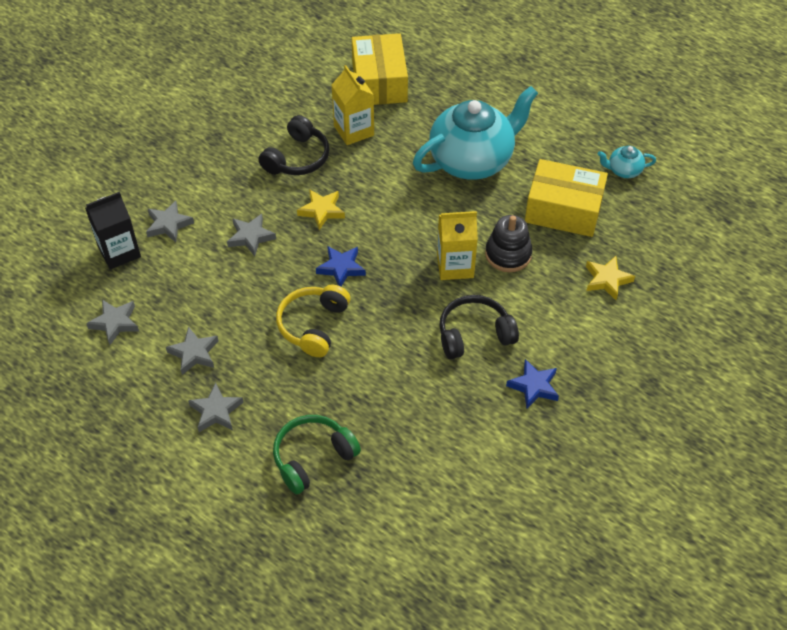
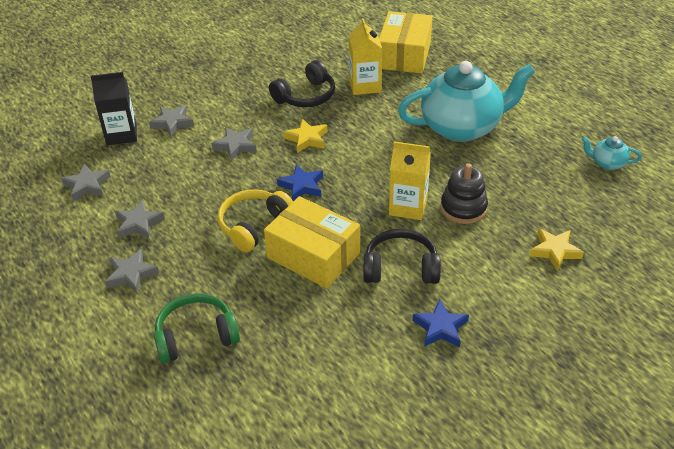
camera: 20 degrees right, 10 degrees down
(563, 210) = (533, 183): yellow box -> yellow box (313, 255)

